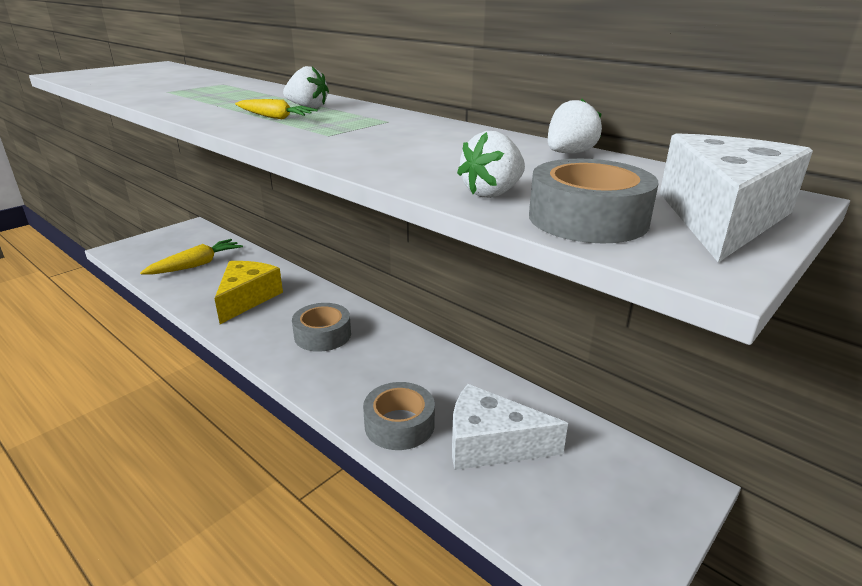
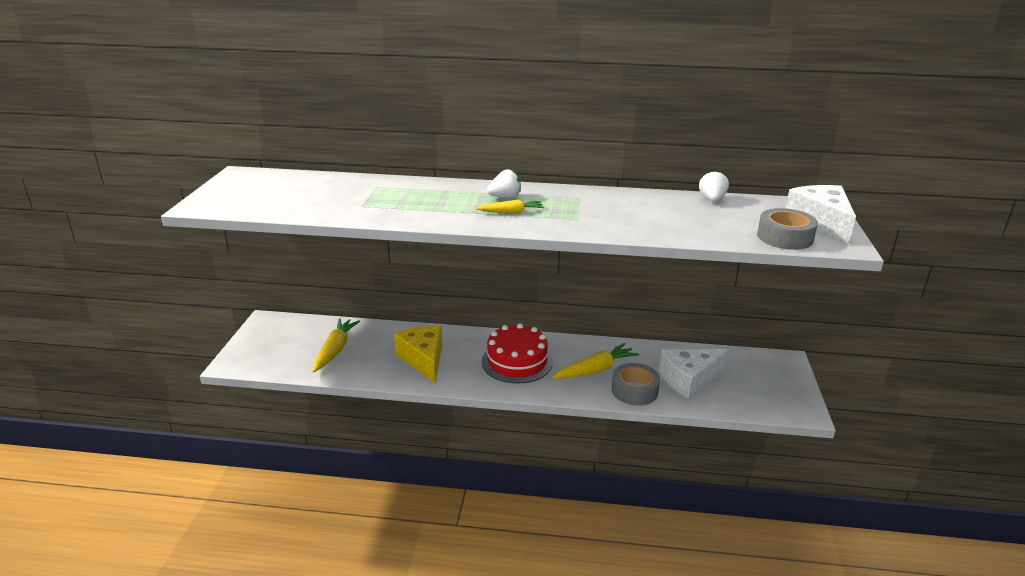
camera: 35 degrees left, 0 degrees up
(322, 335) = (517, 362): grey tape -> red cake
(390, 379) = (595, 370): none -> yellow carrot
(492, 193) = (731, 235): white strawberry -> none

